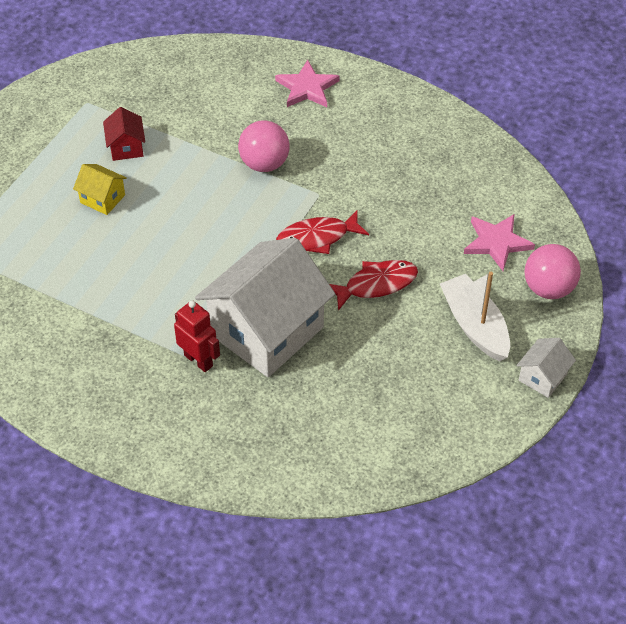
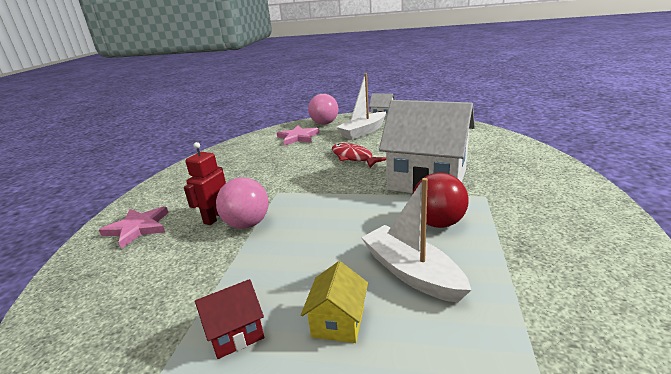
camera: 105 degrees left, 25 degrees down
(123, 254) = (411, 273): none -> white boat
(177, 300) = (438, 223): none -> red ball
(198, 360) = (484, 197): red robot -> red robot (215, 218)
(317, 238) = (324, 183): red fish -> none

